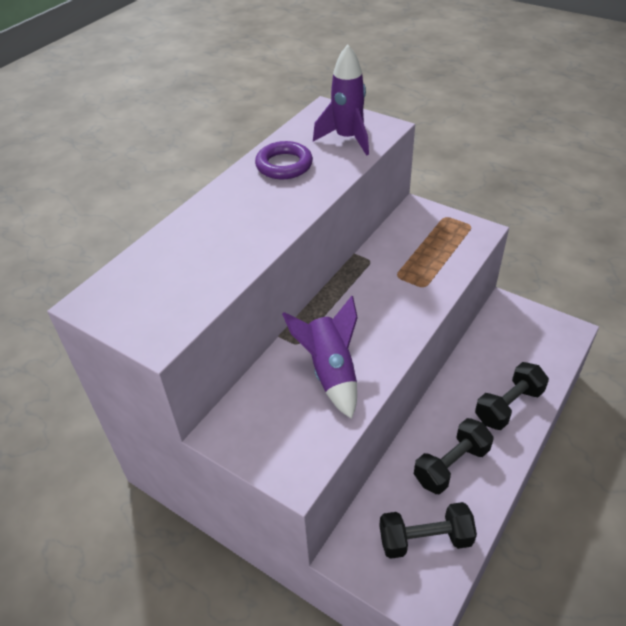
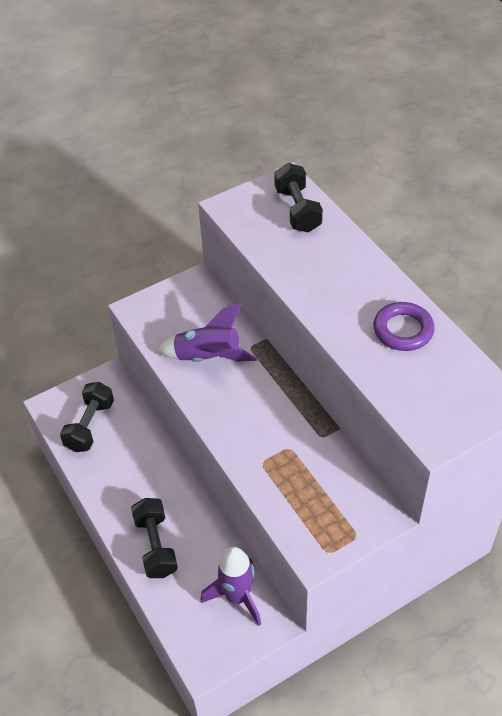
camera: 115 degrees right, 5 degrees up
(347, 139) = (426, 396): purple rocket -> purple rocket (237, 597)
(451, 465) = (131, 471): black dumbbell -> black dumbbell (298, 210)

